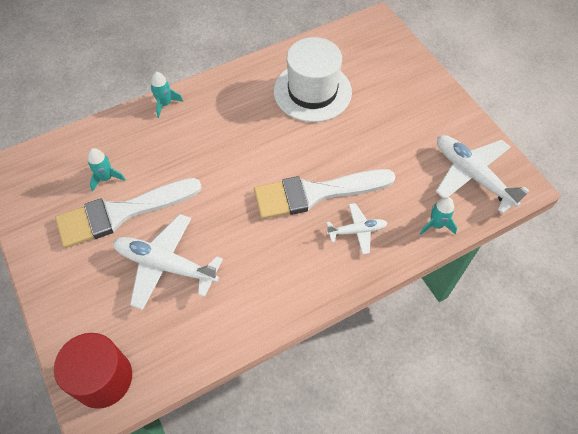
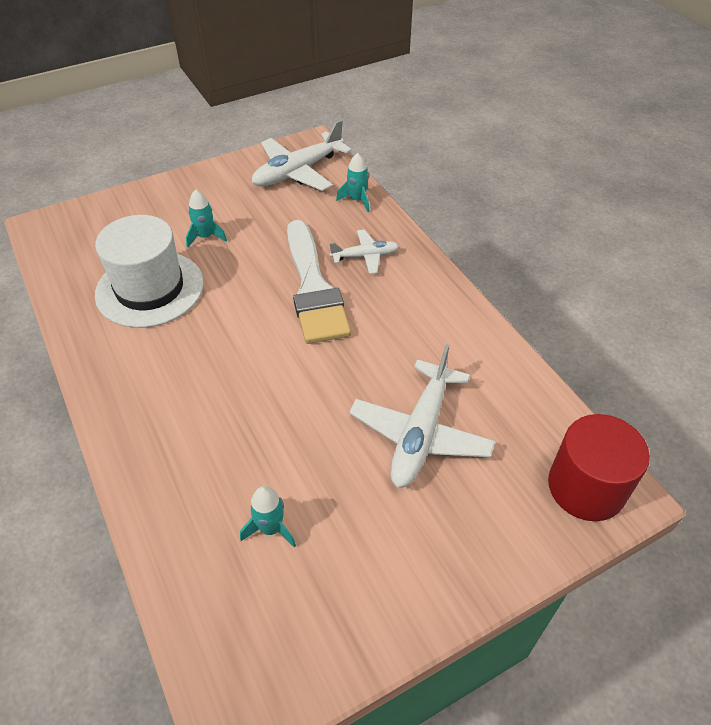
camera: 90 degrees left, 10 degrees down
(121, 213) = (337, 497): white brush -> none
(165, 104) = (130, 460): turquoise rocket -> turquoise rocket (205, 237)
(357, 231) = (365, 256): white plane -> white plane turned 90 degrees clockwise

